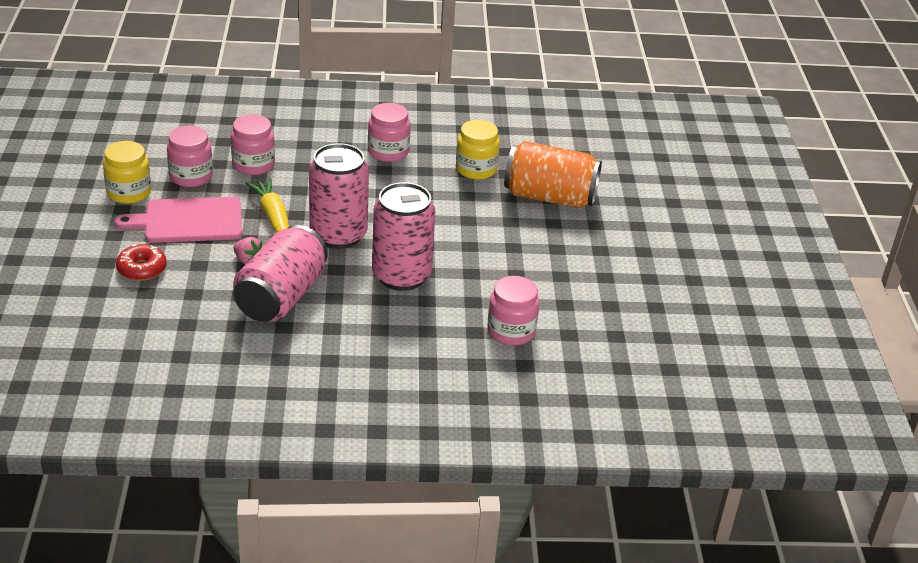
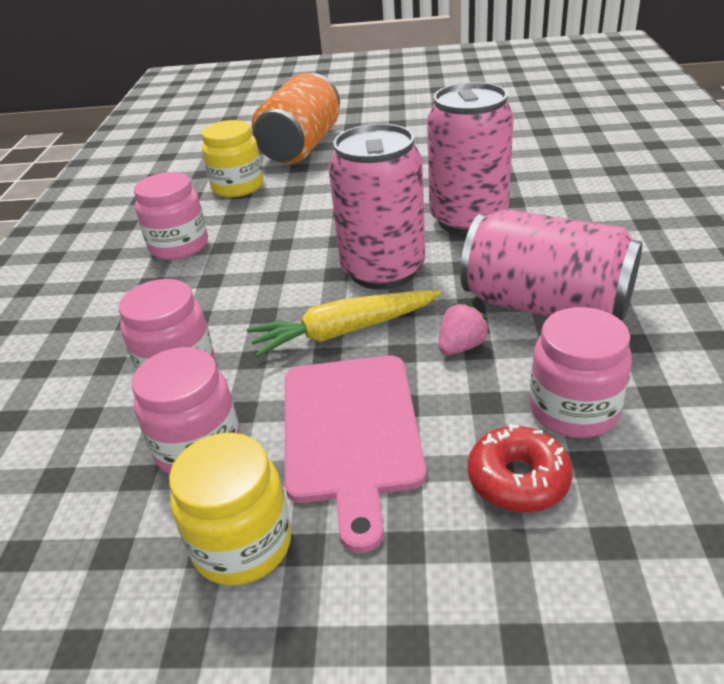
camera: 80 degrees left, 0 degrees up
(511, 331) = (550, 156): pink jar -> pink jar (573, 410)

